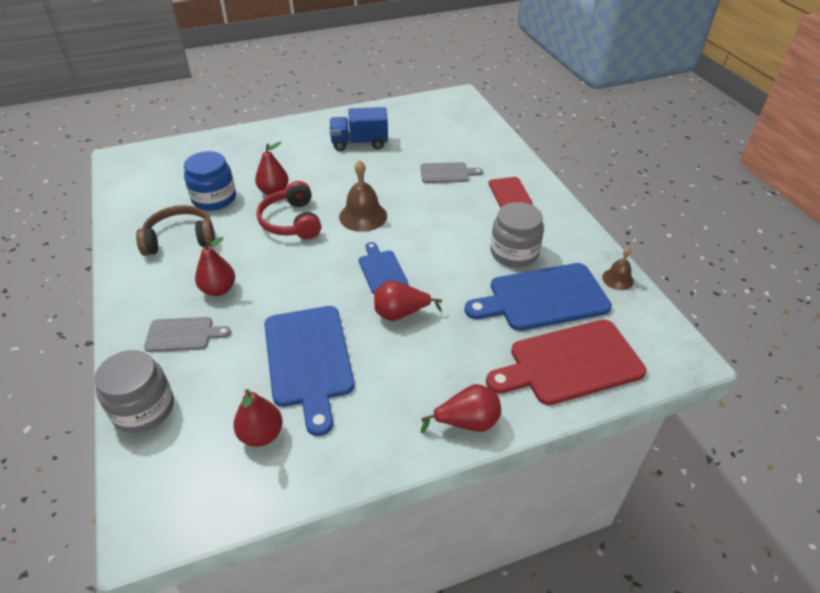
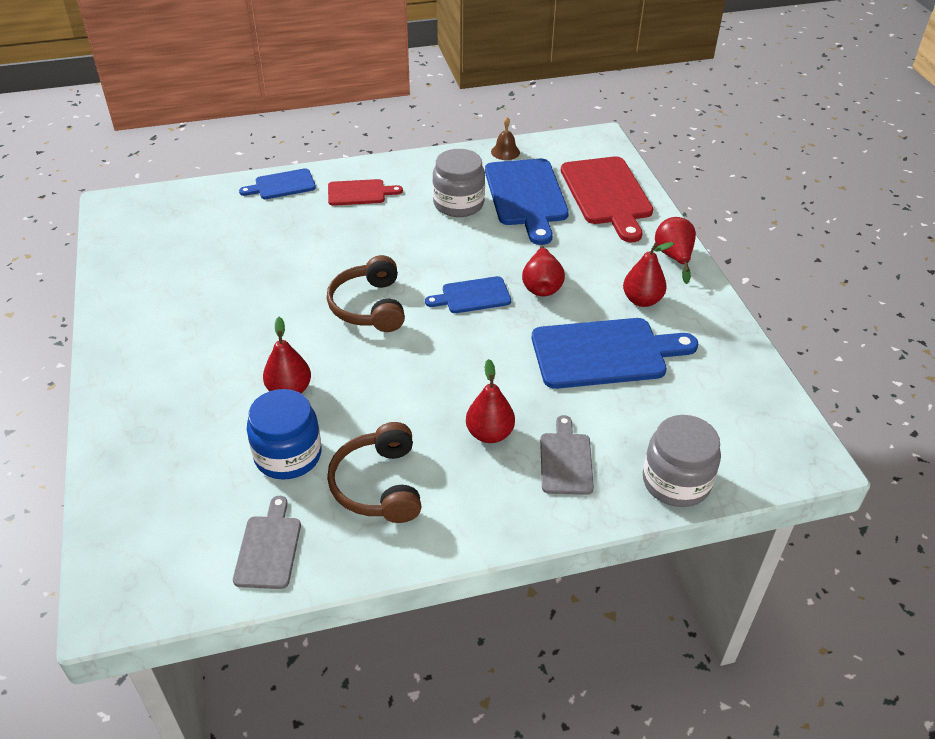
camera: 85 degrees left, 0 degrees up
(261, 434) = (699, 385): red pear -> red pear (642, 300)
(291, 221) = (365, 370): red headphones -> none
(359, 143) = (197, 303): blue truck -> none
(363, 216) = (369, 306): brown bell -> brown headphones
(447, 173) = (300, 233): grey cutting board -> grey cutting board (268, 548)
(507, 157) = (282, 185): none -> blue cutting board

